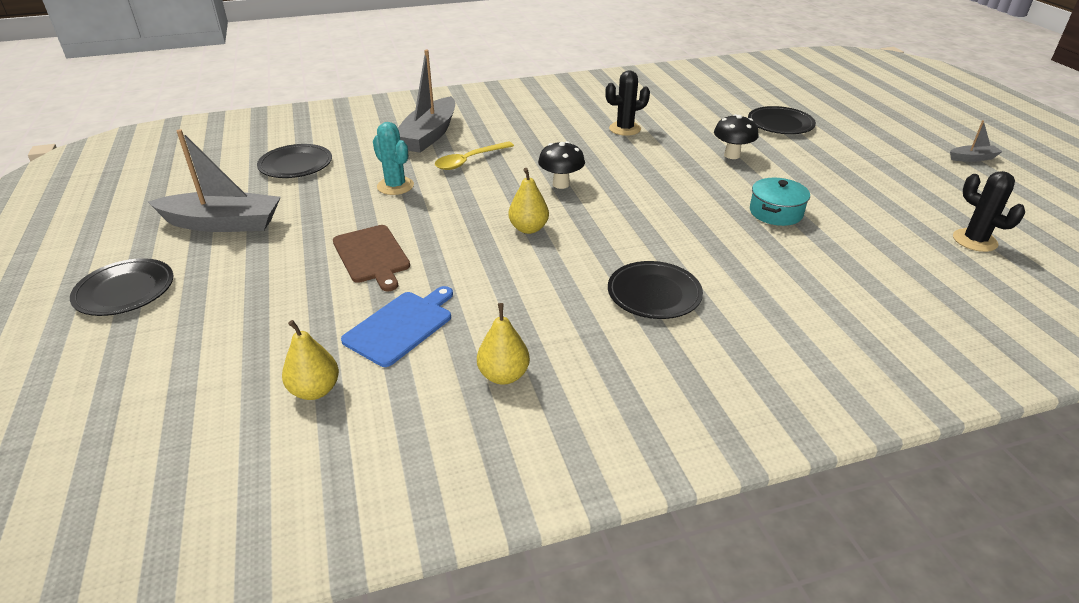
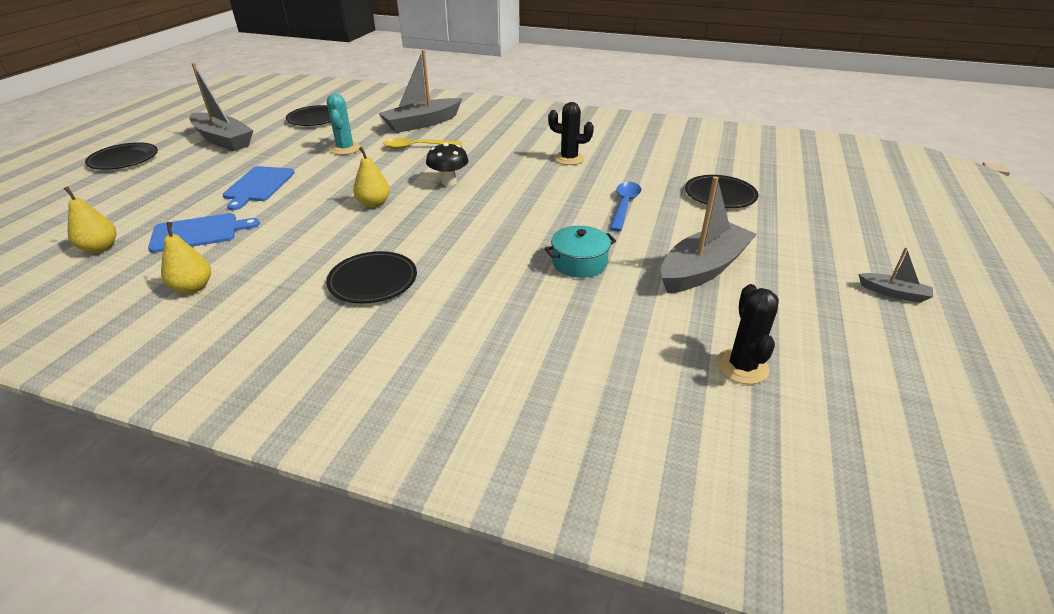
camera: 35 degrees right, 0 degrees up
(372, 255) = (258, 185): brown cutting board -> blue cutting board
(732, 155) = (624, 205): black mushroom -> blue spoon
(856, 184) = (703, 269): none -> grey boat

